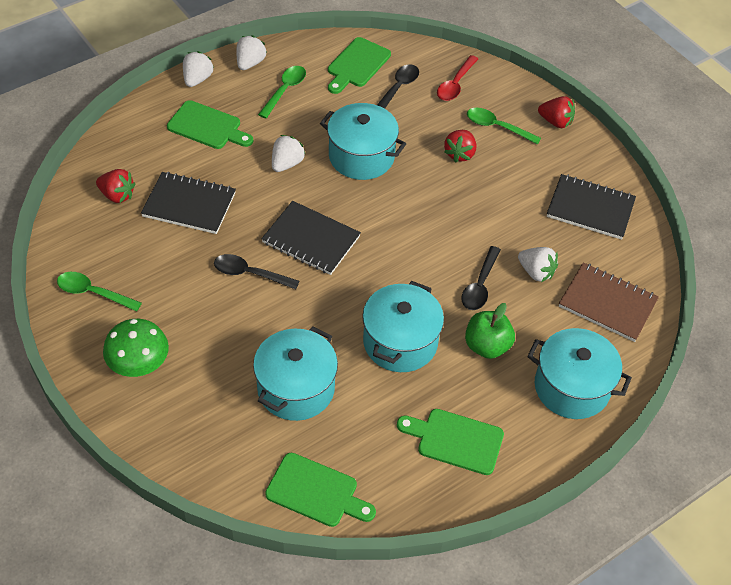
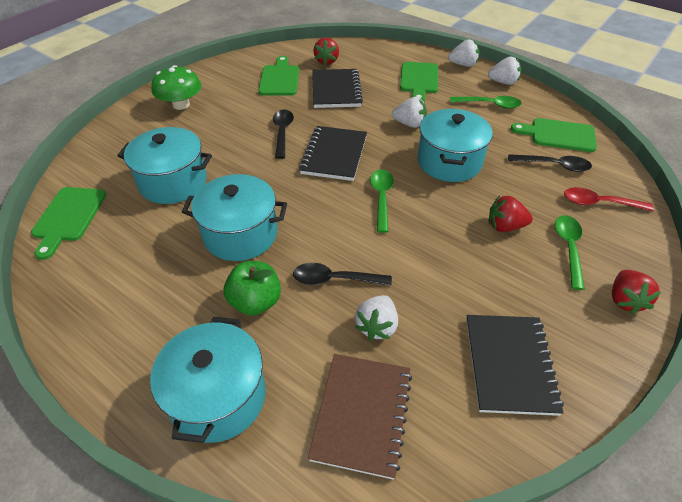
camera: 75 degrees right, 5 degrees down
(93, 293) = (236, 73): green spoon -> green spoon (381, 198)
(455, 440) = (129, 300): green cutting board -> green cutting board (279, 79)

